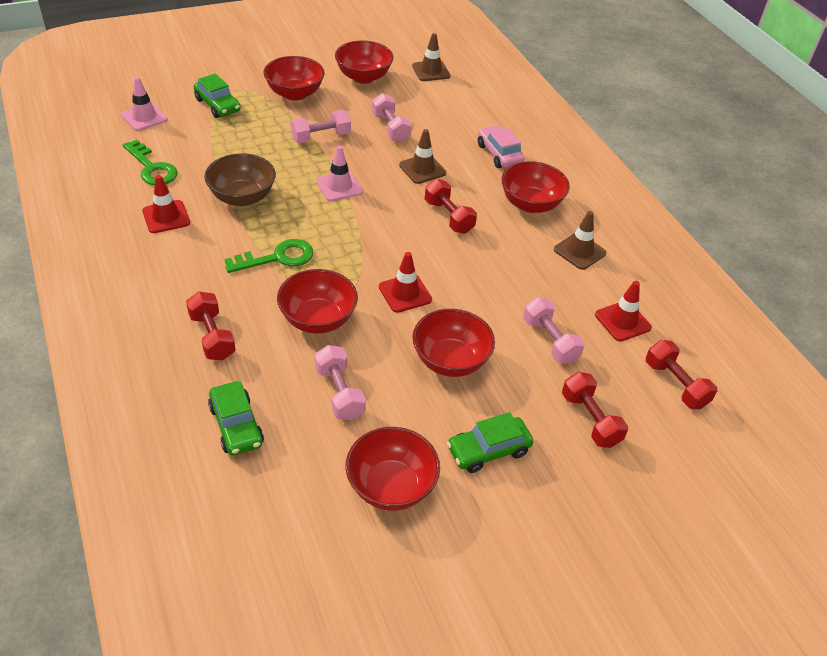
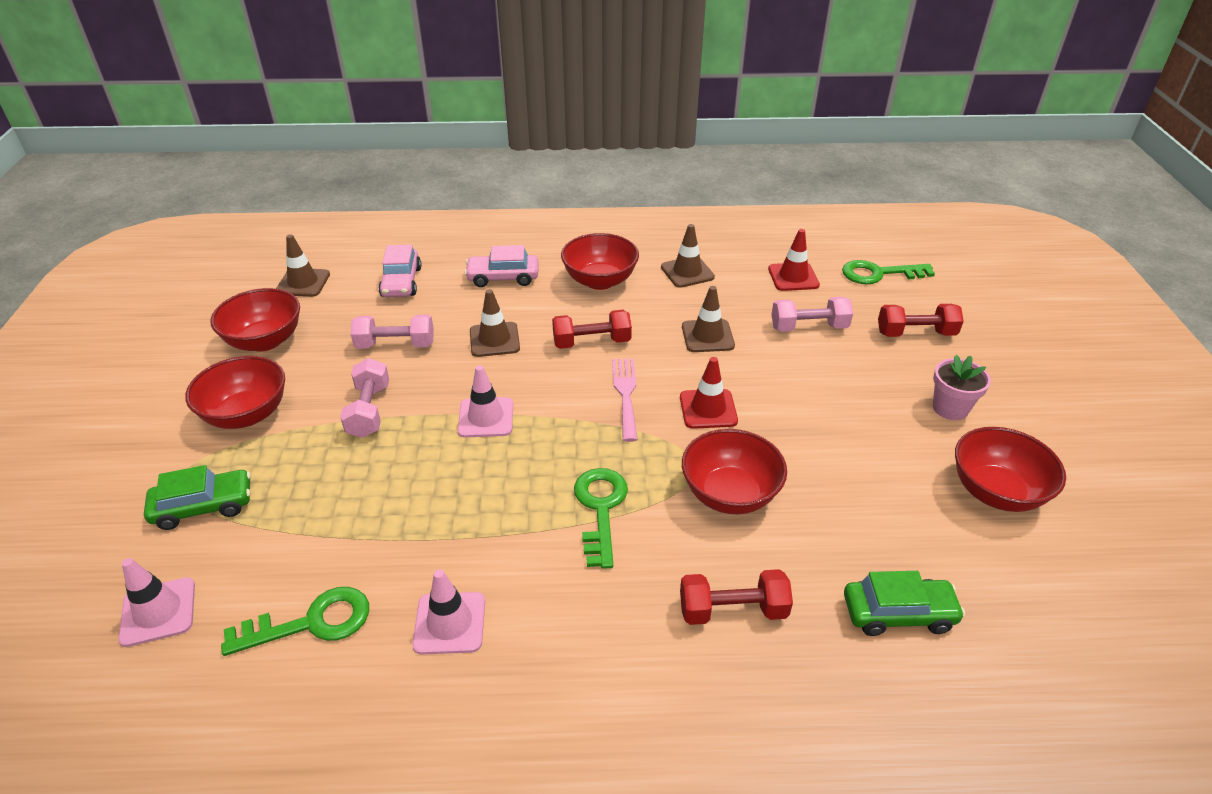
camera: 65 degrees left, 5 degrees down
(166, 217) = (449, 623): red traffic cone -> pink traffic cone
(242, 197) = (453, 521): brown bowl -> none
(339, 393) = (856, 502): pink dumbbell -> none
(398, 246) = (625, 394): none -> pink fork
(450, 360) = (822, 401): red bowl -> none
(460, 110) = (401, 282): none -> pink car
(488, 450) = (950, 408): green car -> pink flower pot
(496, 278) = (707, 336): none -> brown traffic cone
(675, 384) = (878, 274): red dumbbell -> green key

